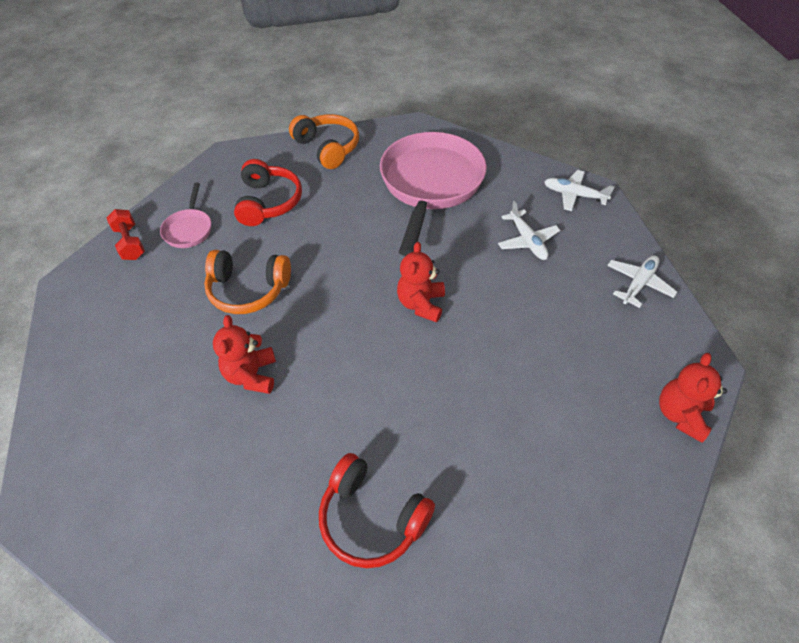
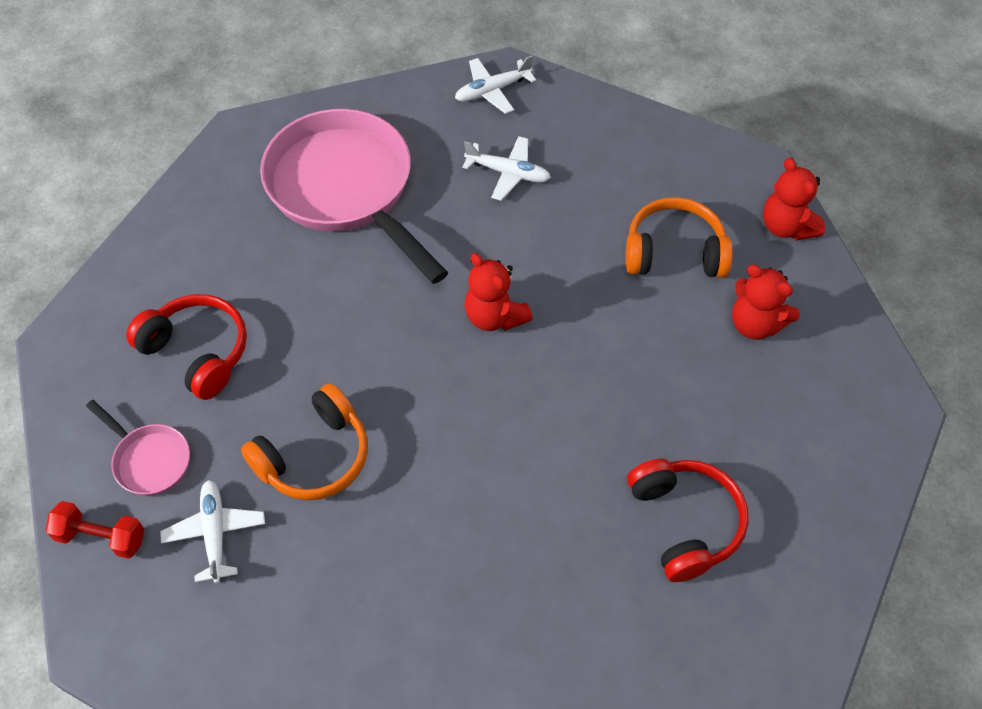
camera: 50 degrees left, 5 degrees up
(252, 375) = (436, 524): red teddy bear -> red teddy bear (755, 324)
(327, 148) = (174, 236): orange headphones -> orange headphones (674, 252)
(372, 518) = (685, 523): red headphones -> red headphones turned 90 degrees counterclockwise
(638, 284) = (641, 138): white plane -> white plane (215, 533)

